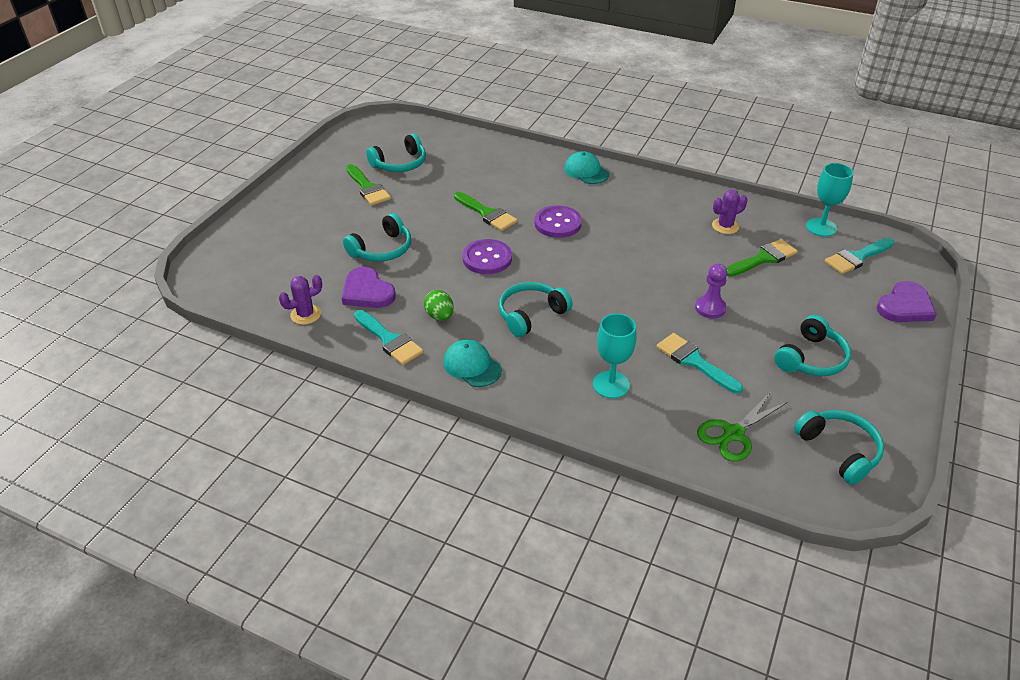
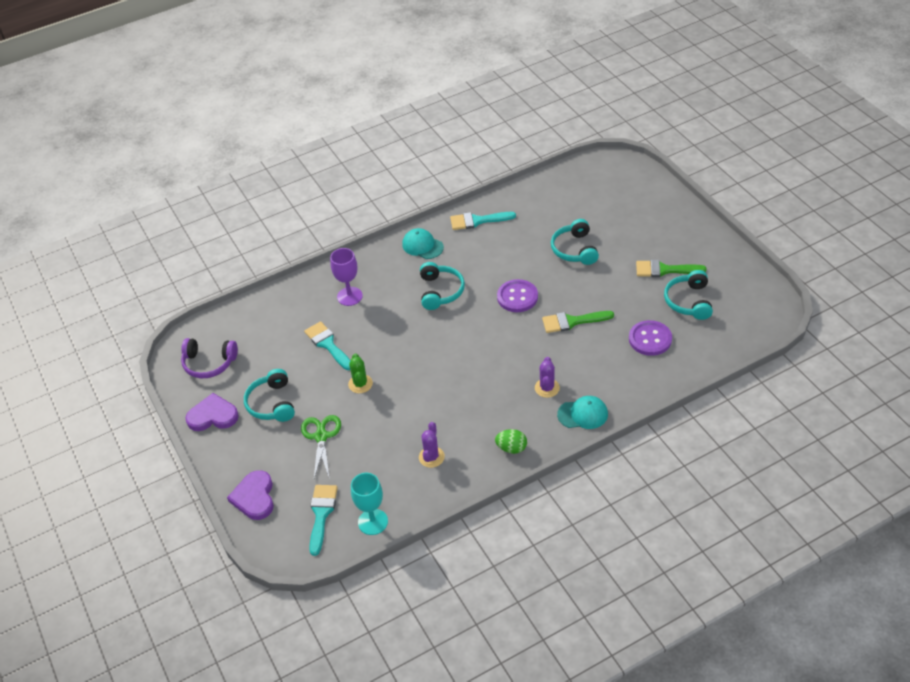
camera: 130 degrees right, 5 degrees up
(305, 314) = (534, 194): purple cactus -> purple cactus (547, 388)
(367, 292) = (533, 227): purple heart -> purple heart (213, 416)
(440, 316) = (479, 250): green egg -> green egg (511, 448)
(472, 366) = (422, 246): turquoise cap -> turquoise cap turned 135 degrees counterclockwise
(558, 223) = (525, 356): purple button -> purple button (650, 339)
(611, 385) = (349, 296): turquoise goblet -> purple goblet
(694, 361) = (328, 344): turquoise brush -> turquoise brush turned 120 degrees counterclockwise
(710, 308) = (360, 384): purple pawn -> green cactus
(733, 434) = (265, 326): green scissors -> green scissors (321, 436)
(763, 258) = (376, 452): green brush -> none
(839, 450) = (209, 363): turquoise headphones -> purple headphones

